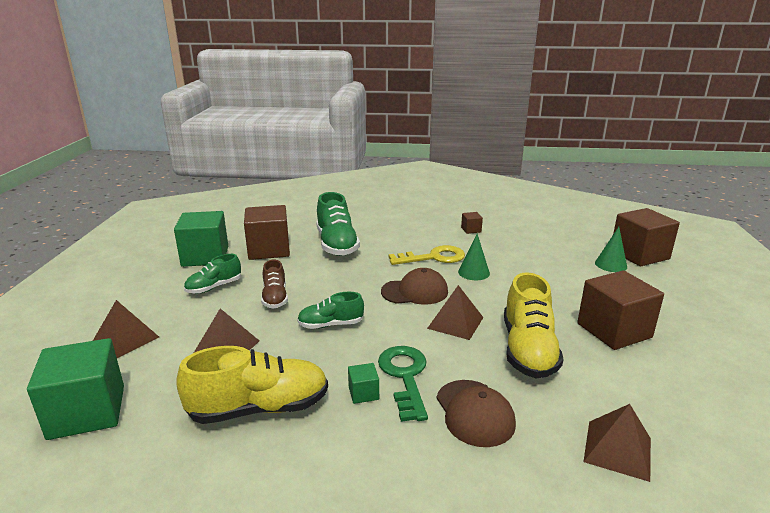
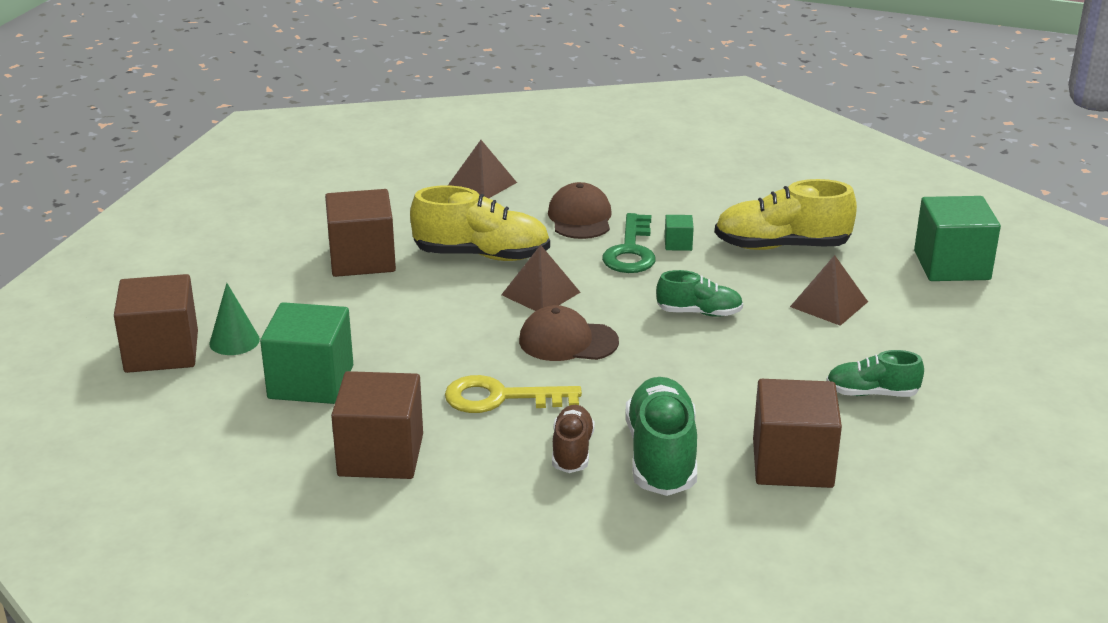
camera: 165 degrees left, 5 degrees up
(126, 339) = (960, 332): brown pyramid -> none
(205, 256) = (911, 464): green cube -> green cube (311, 382)
(214, 287) = (872, 393): green shoe -> green shoe turned 150 degrees counterclockwise
(275, 298) = (774, 361): brown shoe -> brown shoe (572, 451)
(471, 230) = (381, 455): brown cube -> brown cube, size x2.29
(473, 272) = (458, 359): green cone -> none
(528, 350) = (482, 255): yellow shoe -> yellow shoe turned 75 degrees clockwise

